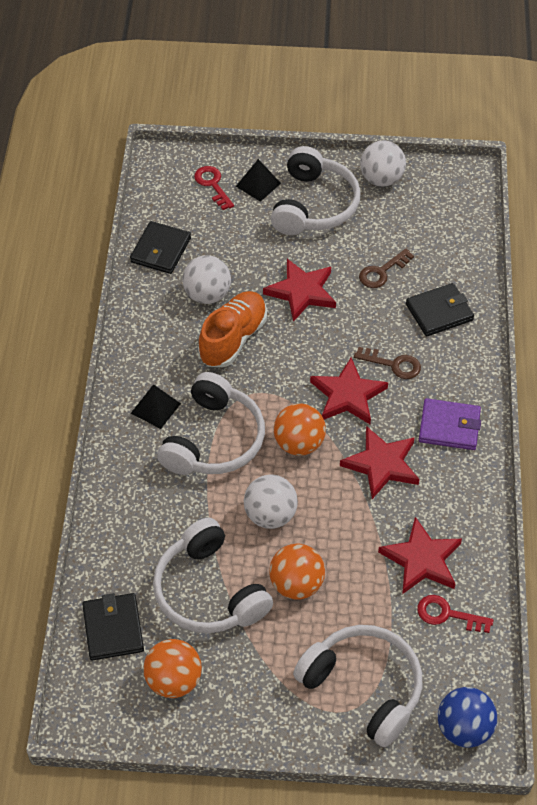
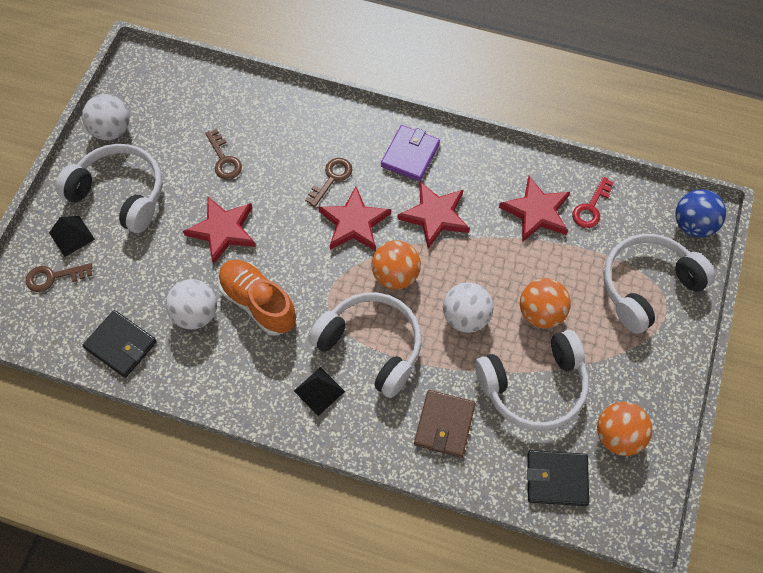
camera: 75 degrees left, 10 degrees up
(147, 519) = (444, 425): none -> brown wallet
(212, 185) = (54, 277): red key -> brown key
(439, 312) = (286, 128): black wallet -> none

